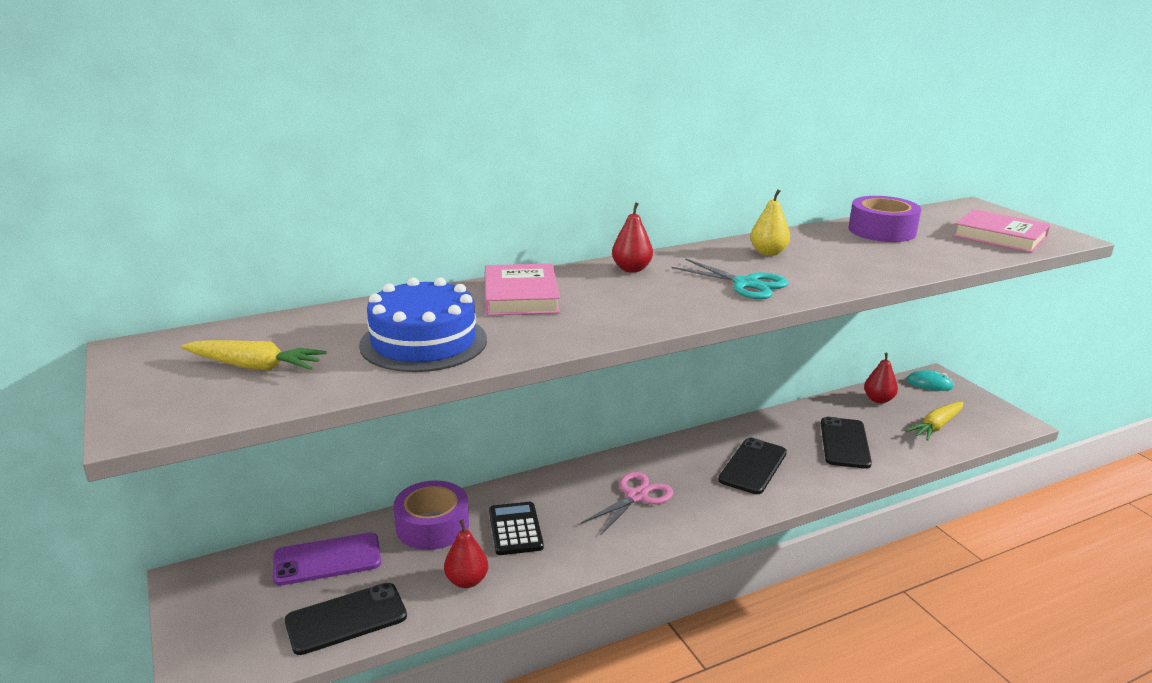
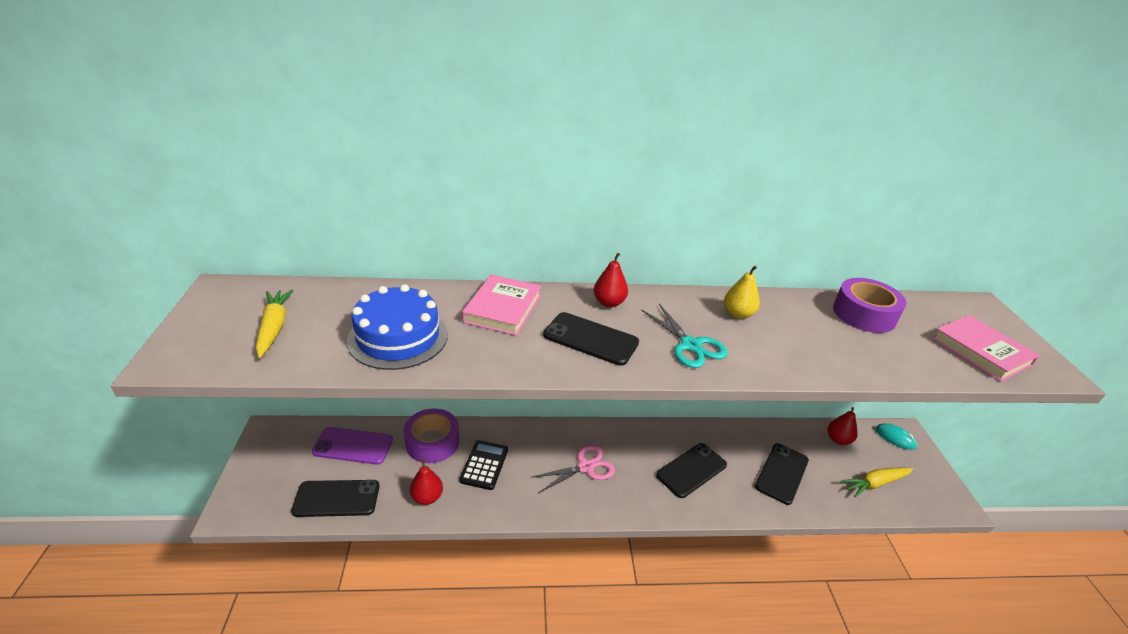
camera: 20 degrees right, 10 degrees up
(255, 366) = (274, 327): yellow carrot -> yellow carrot turned 135 degrees counterclockwise
(641, 299) = (590, 339): none -> black phone

